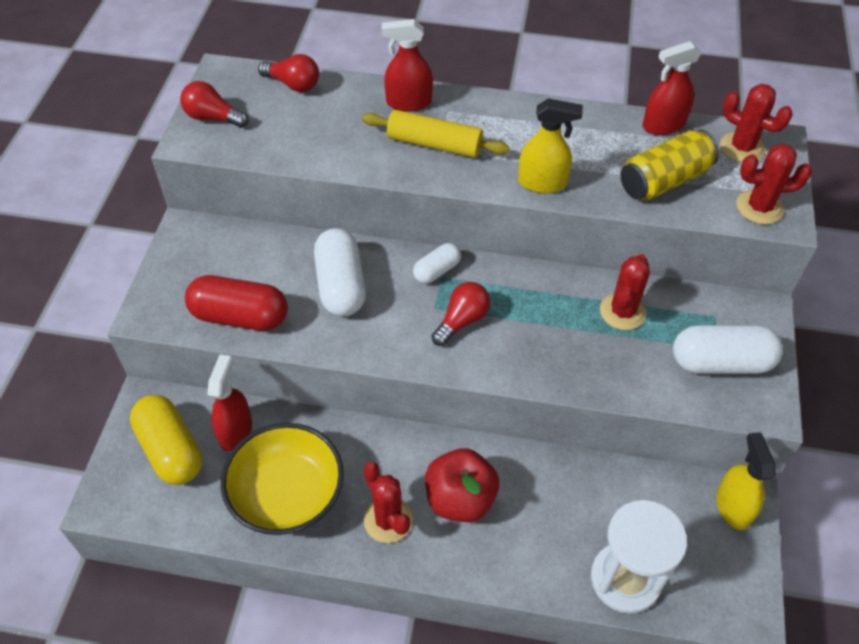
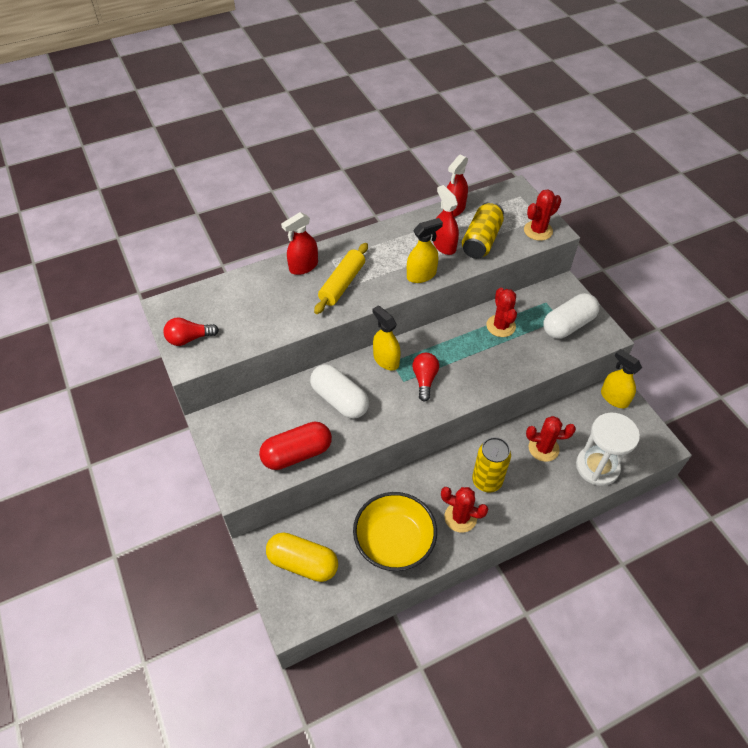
camera: 35 degrees left, 0 degrees up
(235, 431) = (331, 526): red spray bottle -> red spray bottle (444, 245)
(293, 84) = (221, 291): red light bulb -> none
(434, 144) = (342, 284): yellow rolling pin -> yellow rolling pin turned 45 degrees counterclockwise
(437, 271) = (386, 360): white capsule -> yellow spray bottle
(460, 499) = (487, 481): red apple -> yellow can
(742, 147) = (502, 202): red cactus -> red cactus (543, 448)

